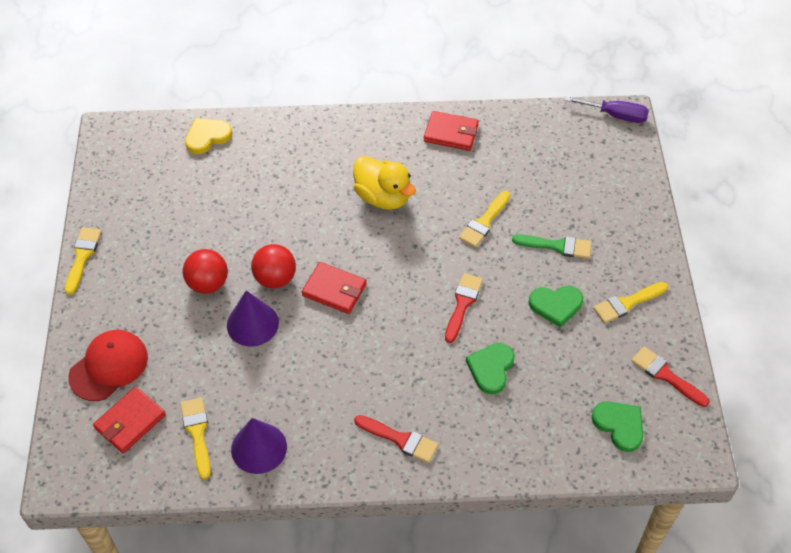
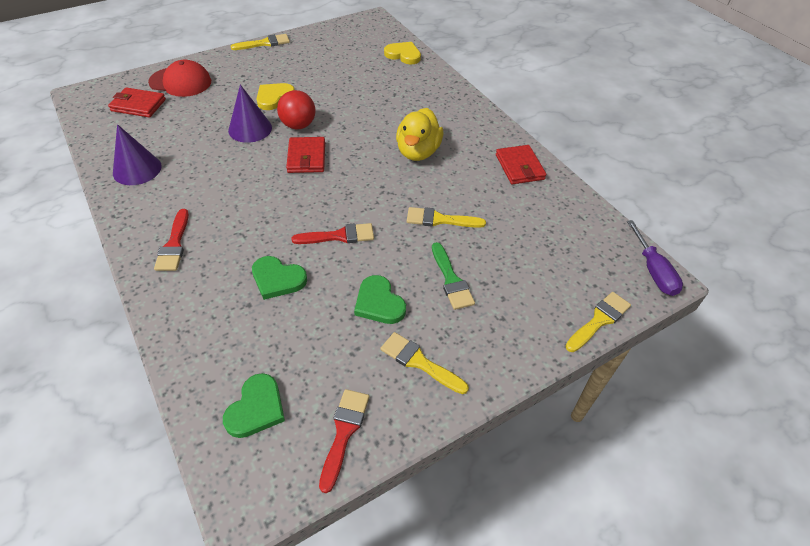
camera: 60 degrees right, 5 degrees down
(197, 433) = (140, 136): yellow brush -> yellow brush (599, 320)
(208, 283) = (274, 98): red ball -> yellow heart
(491, 368) = (277, 279): green heart -> green heart turned 150 degrees counterclockwise

